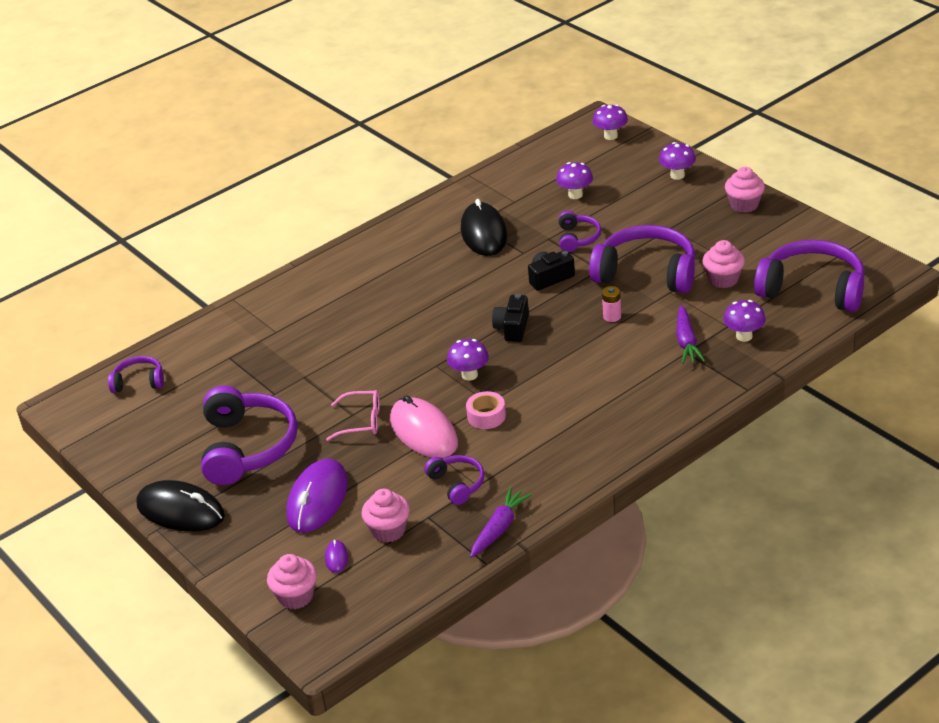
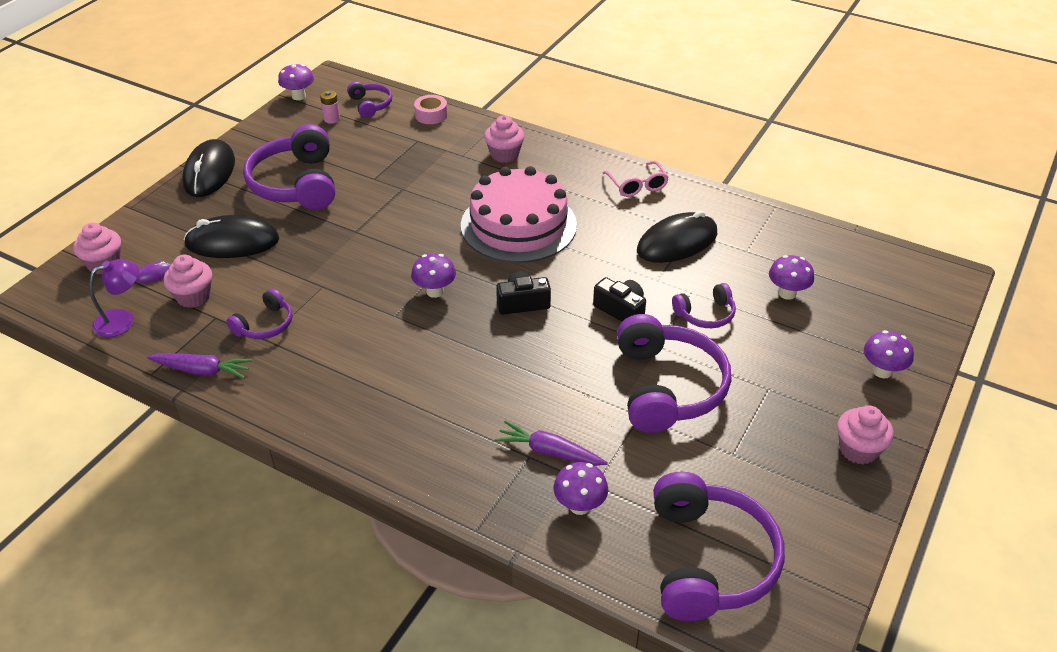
camera: 65 degrees right, 5 degrees up
(247, 447) = (296, 184): purple headphones -> purple headphones turned 105 degrees clockwise
(317, 499) = (232, 242): purple mouse -> black mouse
(361, 421) = (346, 239): pink glasses -> pink glasses (637, 185)
(396, 582) = (123, 320): none -> purple lamp
(406, 313) = (518, 225): none -> pink cake
(424, 432) = (339, 283): pink mouse -> none
(486, 416) = (373, 319): pink tape -> pink tape (431, 115)
(610, 136) = (925, 295): purple mushroom -> purple mushroom (299, 96)
(612, 316) = (572, 376): pink battery -> pink battery (332, 119)
(686, 341) = (549, 452): purple carrot -> purple carrot turned 45 degrees clockwise
(723, 279) = (687, 461): pink cupcake -> pink cupcake (504, 155)

